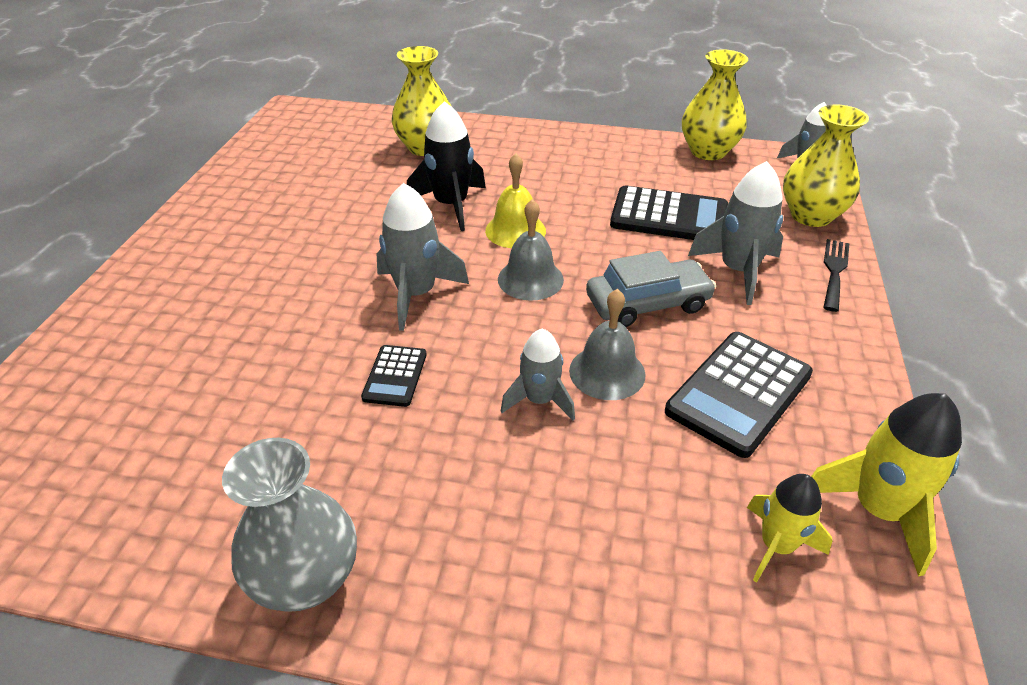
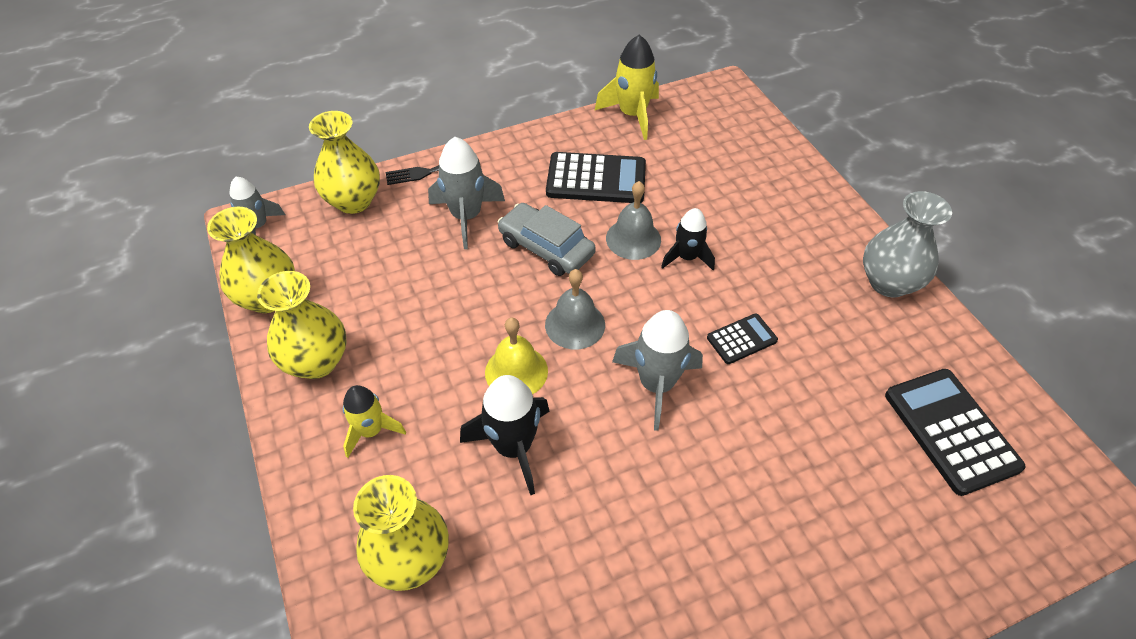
camera: 125 degrees left, 10 degrees up
(539, 400) = (687, 257): grey rocket -> black rocket
(620, 155) = (316, 361): none -> yellow vase
(669, 216) = (415, 280): black calculator -> black calculator (951, 431)
(776, 546) = (687, 139): yellow rocket -> yellow rocket (371, 431)

